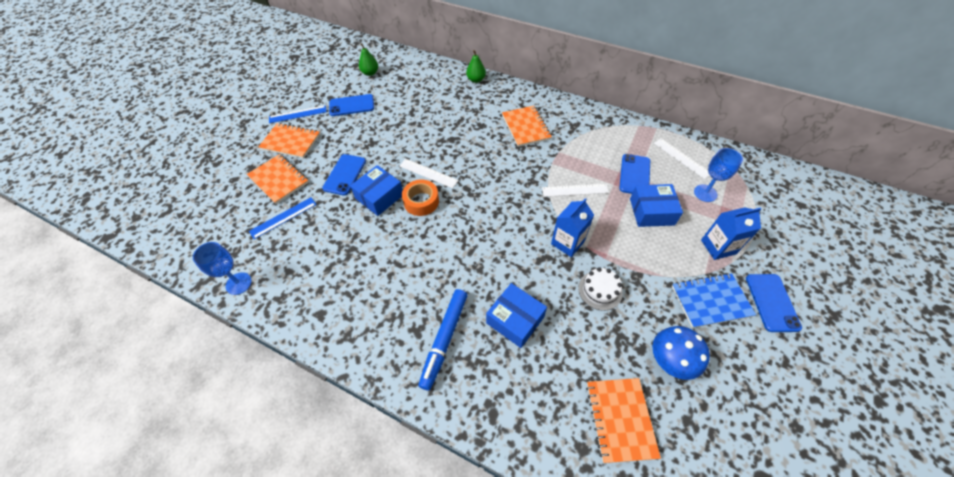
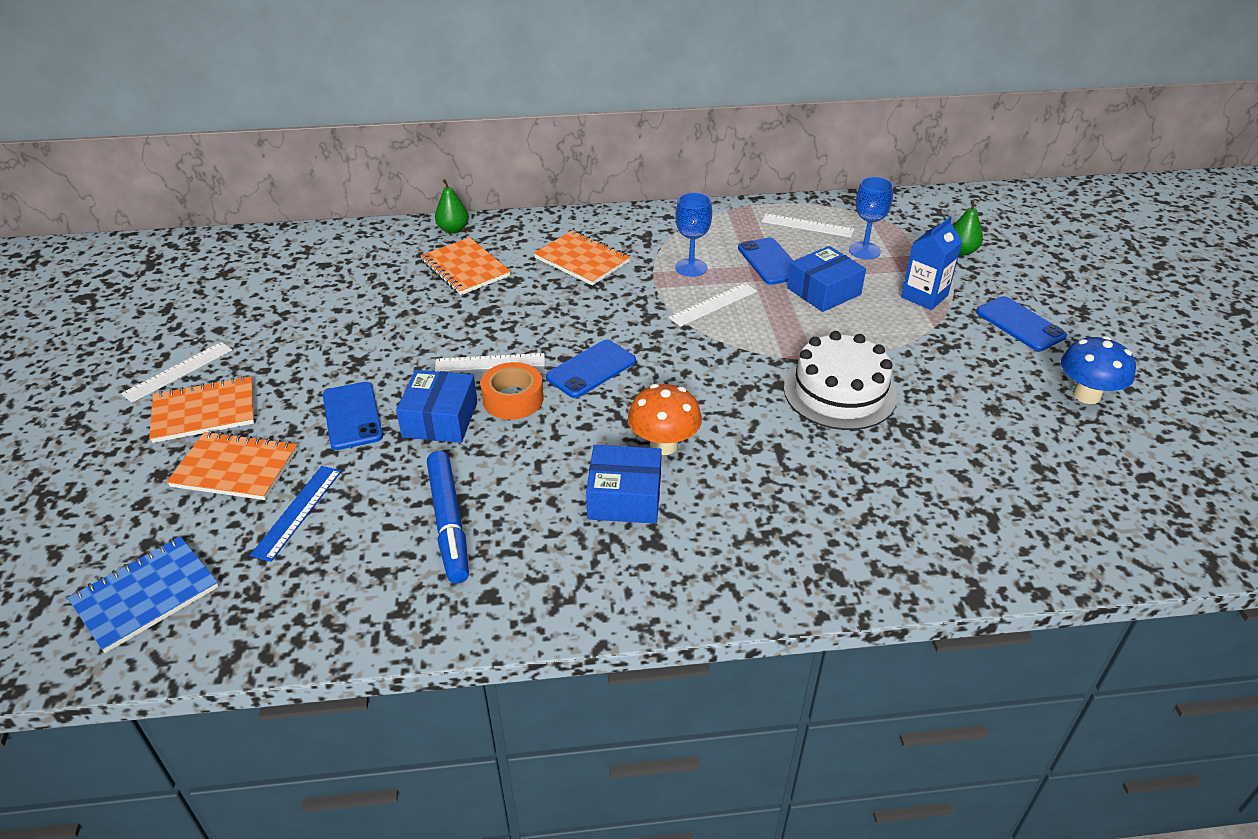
camera: 35 degrees left, 15 degrees down
(238, 283) = (304, 628): blue goblet -> blue goblet (691, 267)
(298, 114) = (178, 372): blue ruler -> white ruler
(351, 105) = (272, 326): blue phone -> blue phone (591, 369)
(370, 73) = (262, 275): green pear -> green pear (961, 251)
(445, 339) = (701, 533): blue marker -> blue marker (449, 522)
(471, 271) = (663, 445): none -> orange mushroom
(515, 320) = (770, 468): blue box -> blue box (624, 497)
(567, 242) = (756, 362): blue carton -> none
(600, 290) = (839, 392): white cake -> white cake, size x1.74
(620, 419) = (976, 502): orange notebook -> orange notebook (465, 268)
(670, 361) = (974, 423): blue mushroom -> blue mushroom (1086, 395)
(711, 301) = (963, 350): blue notebook -> blue notebook (146, 595)

